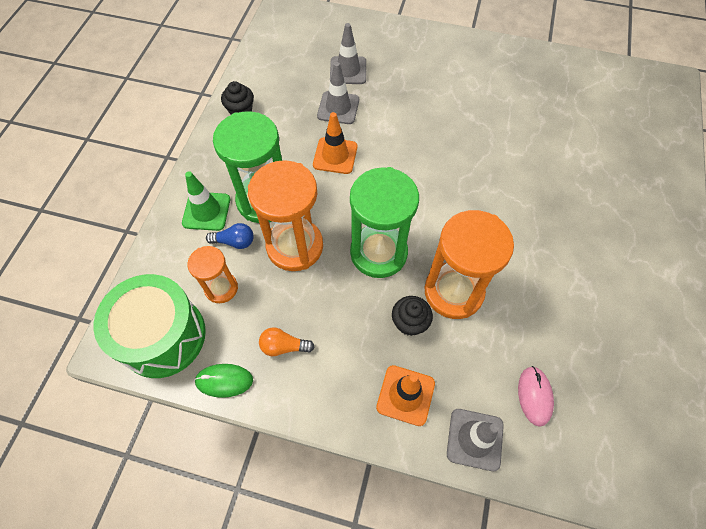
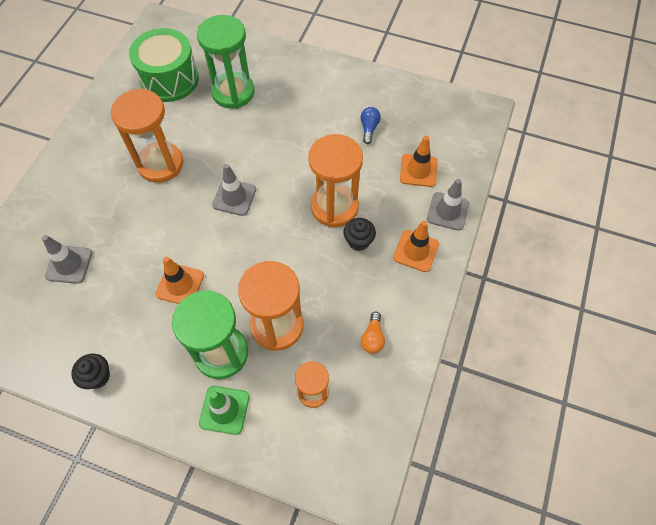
camera: 85 degrees left, 0 degrees up
(163, 336) = (356, 445): green drum -> green drum (169, 79)
(224, 381) = (400, 387): green mouse -> none
(235, 242) = (264, 380): blue light bulb -> blue light bulb (369, 128)
(338, 108) = (119, 278): grey traffic cone -> grey traffic cone (234, 197)
(378, 253) = (292, 257): green hourglass -> green hourglass (233, 92)
(474, 116) = (160, 164): none -> orange hourglass
(534, 396) = (418, 170): pink mouse -> orange traffic cone

